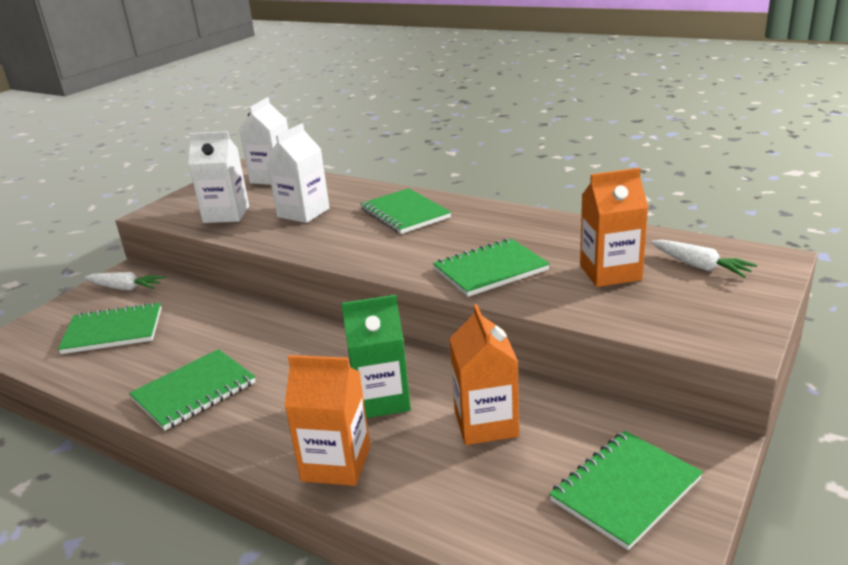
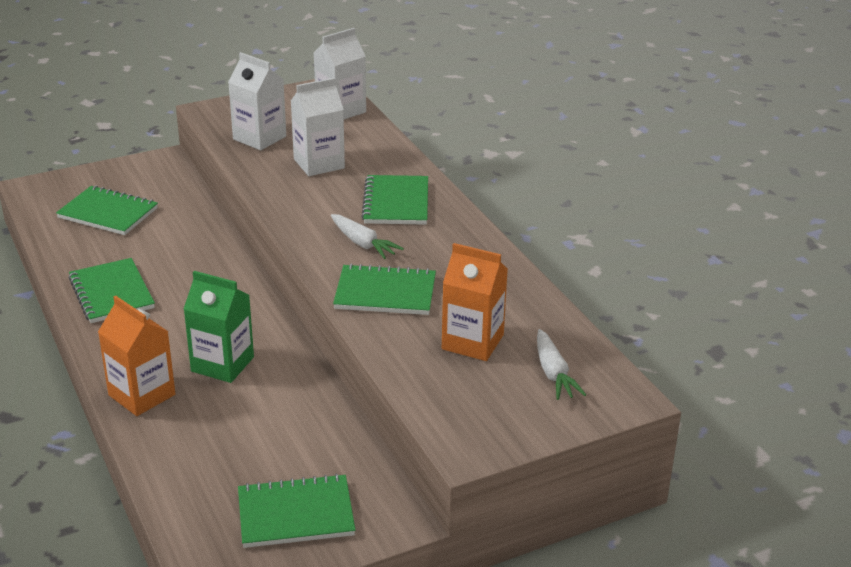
camera: 30 degrees right, 5 degrees up
(125, 288) = (152, 175): white carrot -> white carrot (363, 244)
(194, 391) = (111, 293): green notebook -> green notebook turned 75 degrees clockwise
(486, 423) = (268, 420): orange carton -> none

